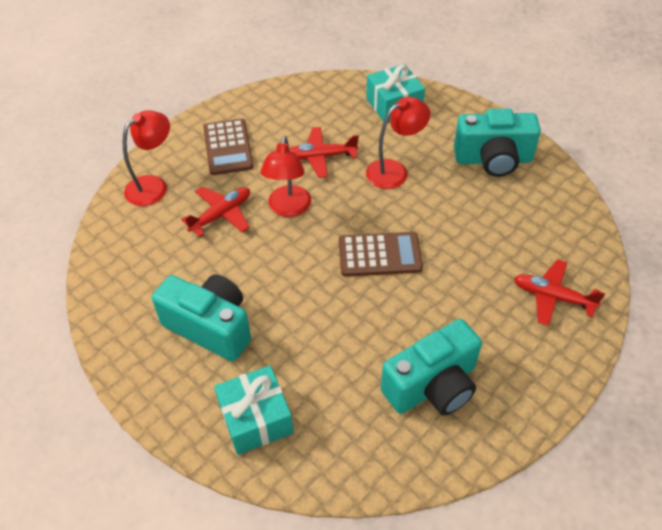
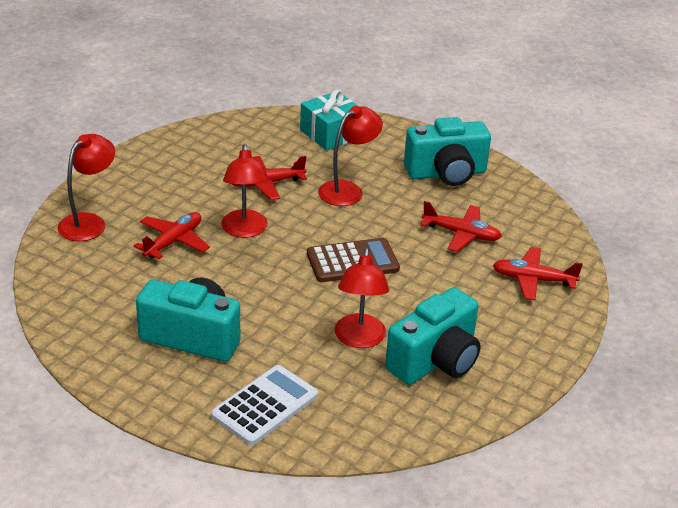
camera: 15 degrees left, 15 degrees down
(228, 147) = (162, 183): brown calculator -> none
(256, 419) = (265, 405): turquoise gift -> white calculator
(364, 349) = (359, 339): none -> red lamp
(492, 233) = (461, 234): none -> red plane

